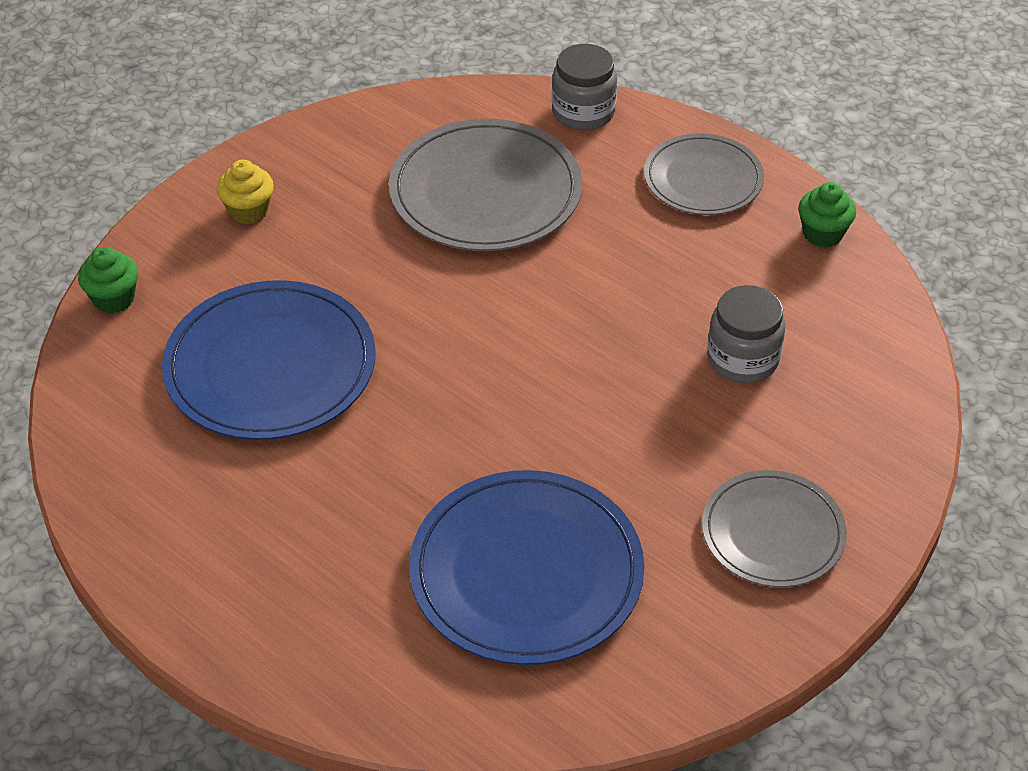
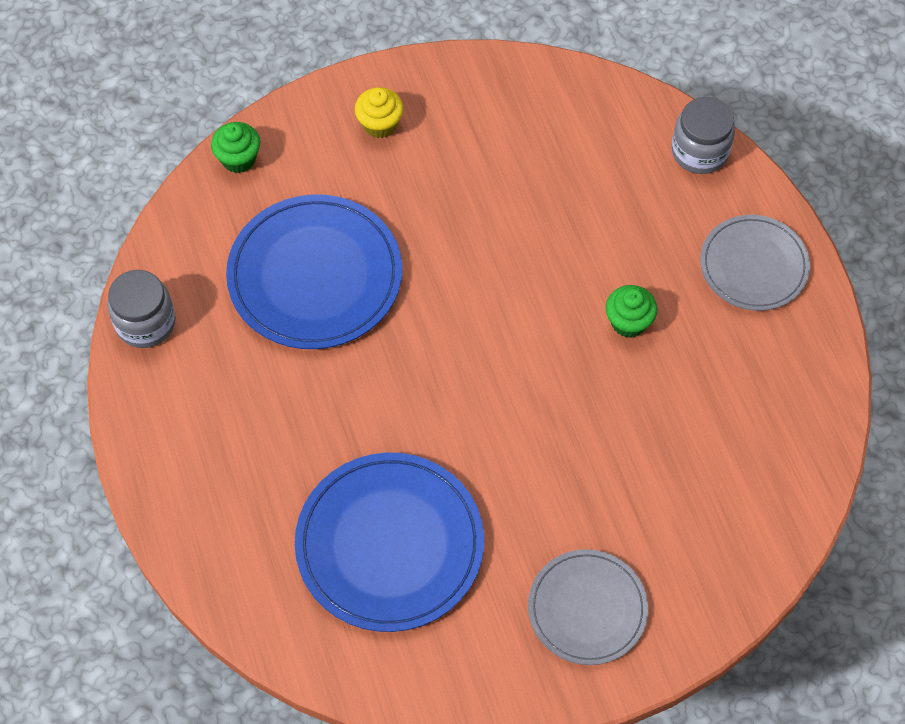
camera: 30 degrees right, 15 degrees up
(485, 192) = (571, 193): grey plate -> none
(742, 359) = (668, 449): grey jar -> grey jar (145, 322)
(822, 234) = (815, 366): green cupcake -> green cupcake (628, 322)

